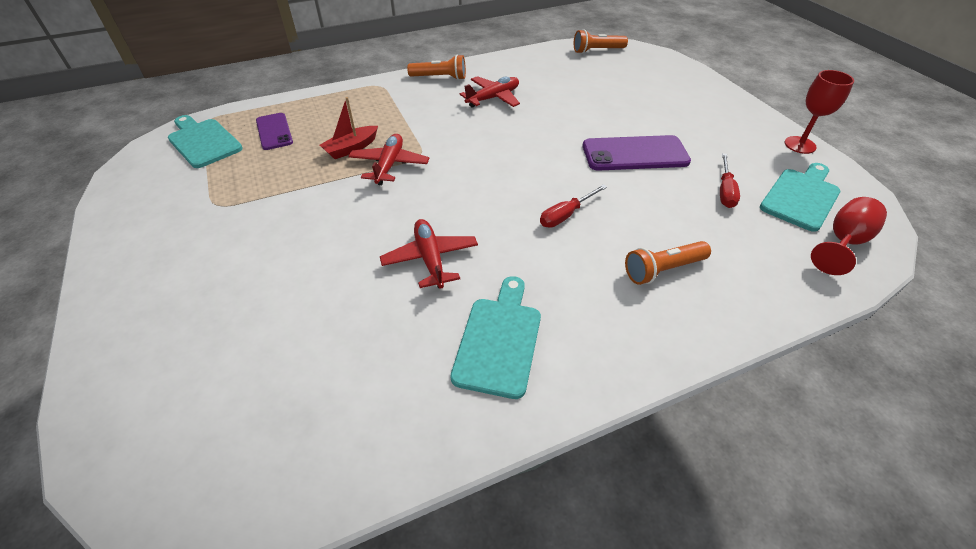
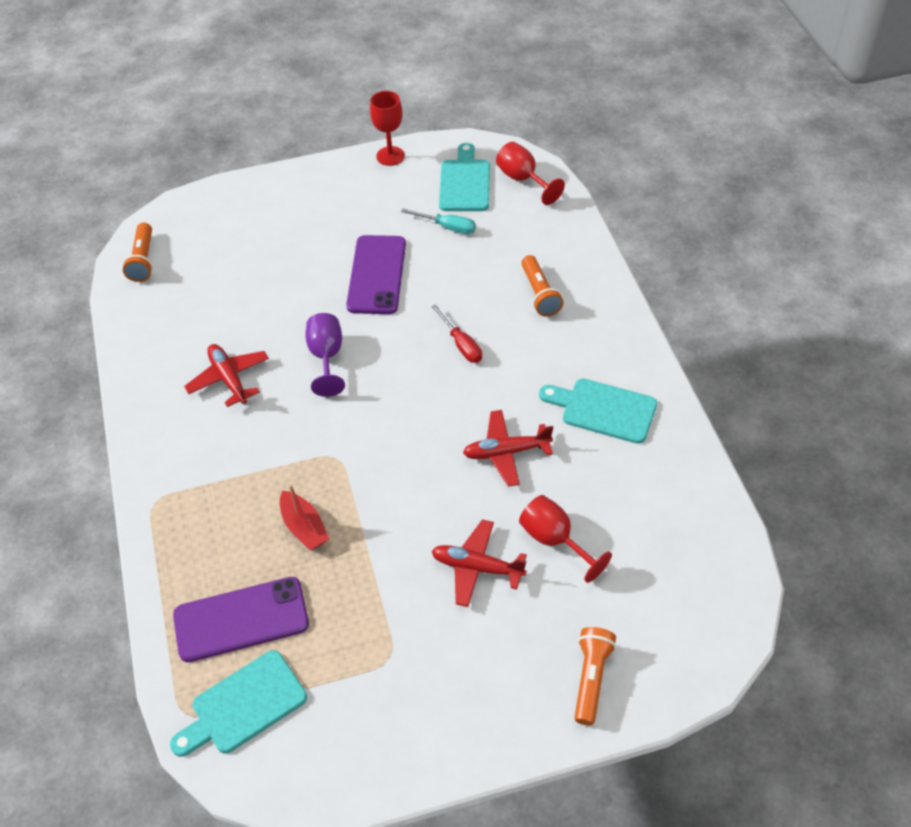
camera: 80 degrees left, 5 degrees up
(274, 131) = (241, 619): purple phone -> purple phone, size x1.59
(316, 305) = (554, 540): none -> red goblet
(389, 165) = (348, 487): red plane -> red plane (477, 567)
(440, 77) = (156, 432): orange flashlight -> orange flashlight (591, 678)
(527, 138) = (326, 357): none -> purple goblet
(725, 191) = (447, 227): red screwdriver -> turquoise screwdriver
(801, 197) = (464, 183): turquoise cutting board -> turquoise cutting board turned 45 degrees clockwise

